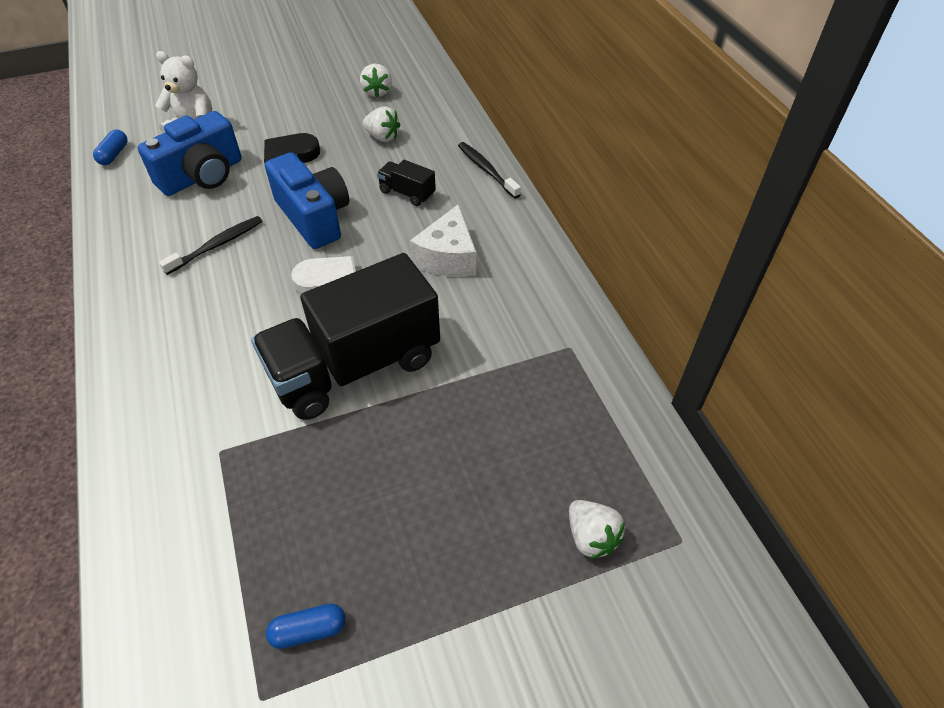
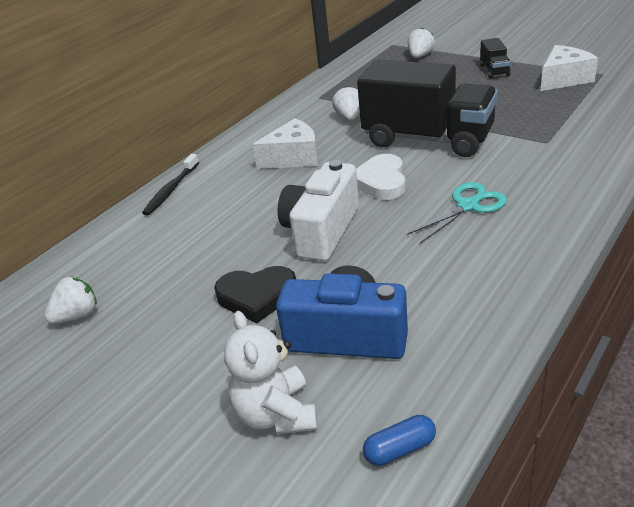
camera: 120 degrees left, 15 degrees down
(217, 245) = (417, 255): black toothbrush -> none
(223, 310) = (468, 206): none -> turquoise scissors
(309, 630) = (564, 79): blue capsule -> white cheese
(314, 217) = (321, 231): blue camera -> white camera
(382, 137) = (166, 263): white strawberry -> white strawberry (349, 117)
(407, 193) = (240, 207): black truck -> black truck (494, 70)

